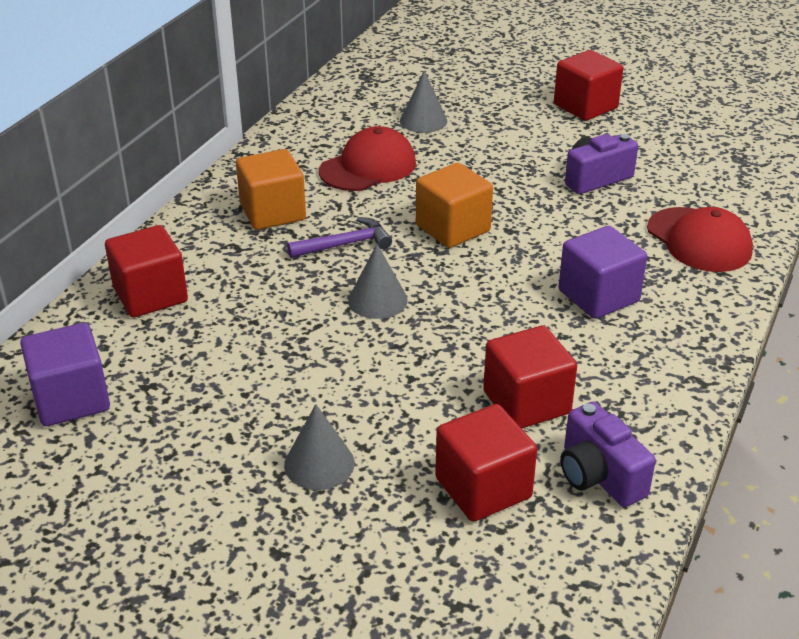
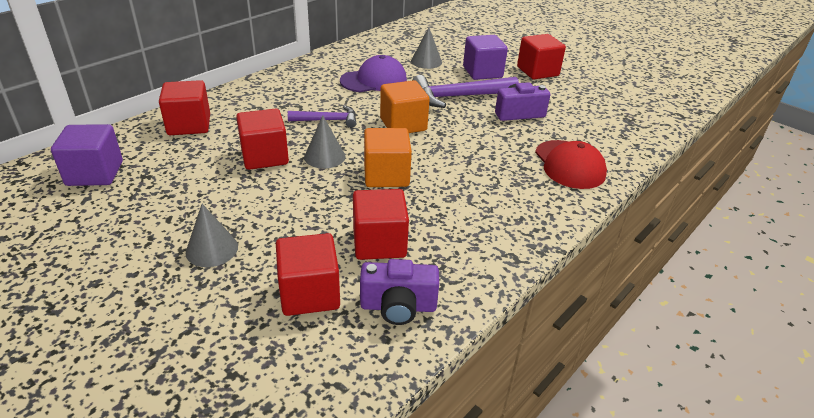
camera: 15 degrees right, 0 degrees up
(272, 212) = (297, 94): orange cube -> orange cube (386, 175)
(295, 319) = (264, 156): none -> red cube
(368, 167) = (374, 80): red cap -> purple cap
(501, 169) = (458, 97): none -> purple hammer
(598, 296) = (475, 185): purple cube -> purple cube (482, 72)
(599, 476) = (398, 307): purple camera -> purple camera turned 75 degrees counterclockwise

